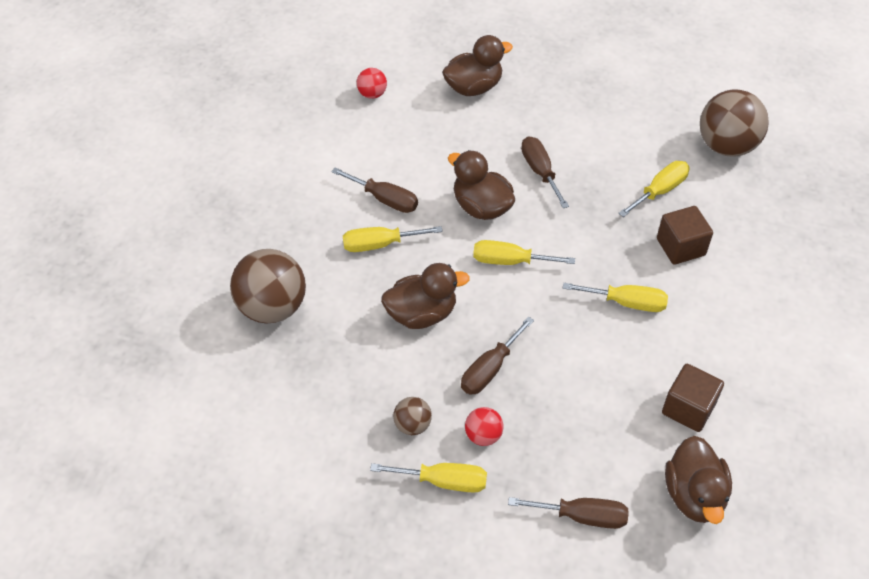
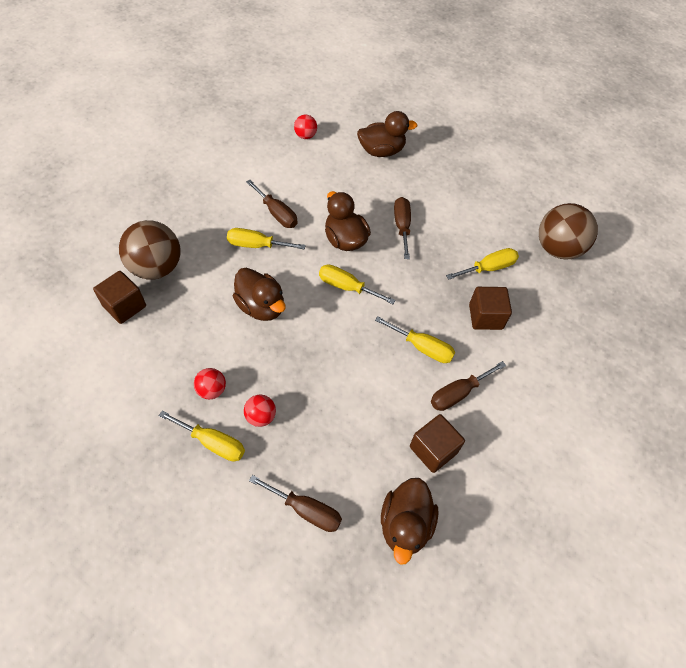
camera: 15 degrees right, 5 degrees up
(258, 364) = (124, 306): none -> brown cube
(412, 425) = (212, 390): brown ball -> red ball
(422, 314) = (261, 306): brown duck -> brown duck turned 45 degrees clockwise
(490, 369) = (291, 365): brown screwdriver -> brown screwdriver (458, 393)

